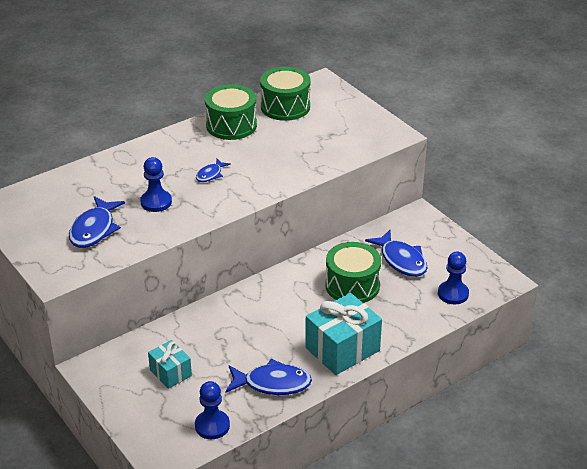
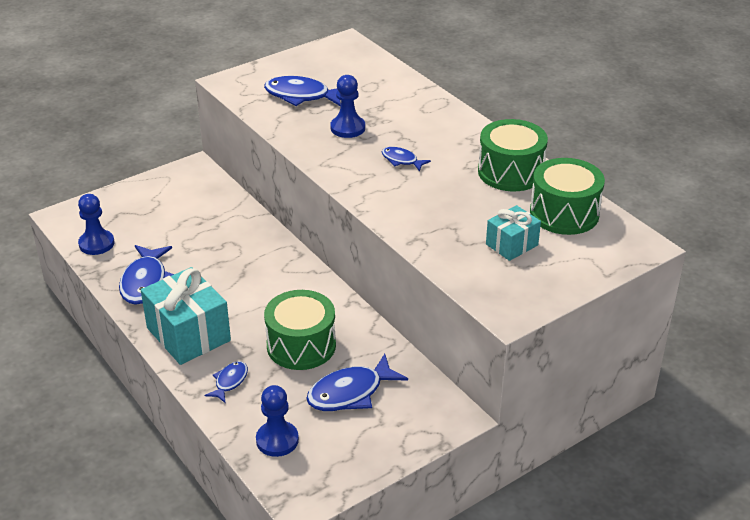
camera: 90 degrees right, 0 degrees up
(170, 373) = (176, 215): turquoise gift -> turquoise gift (512, 245)
(396, 321) = (230, 382): none -> blue fish

